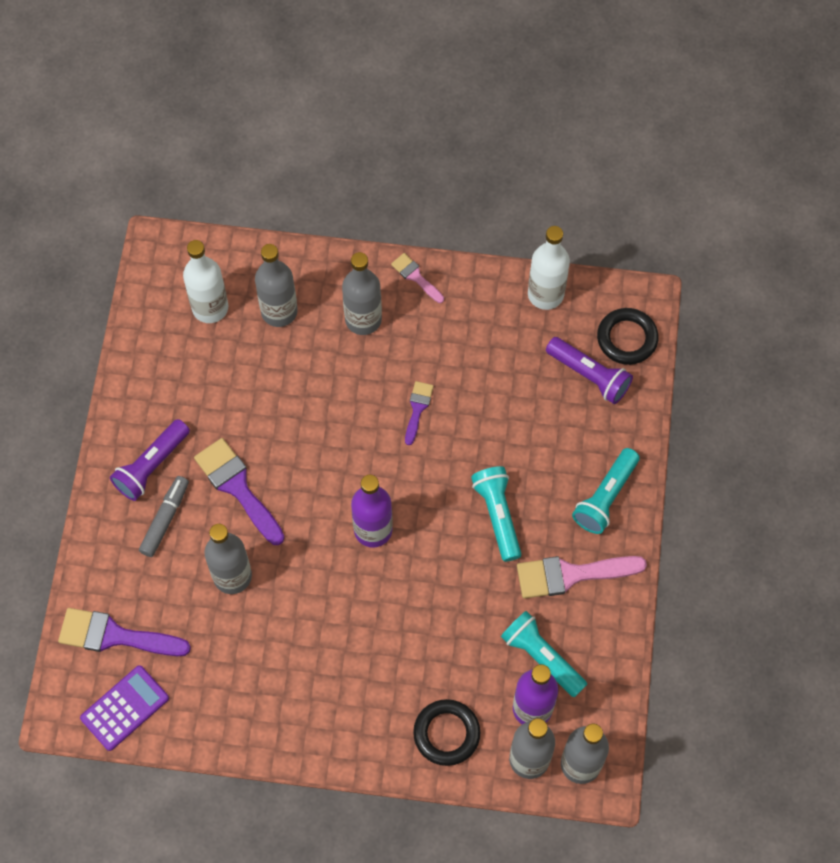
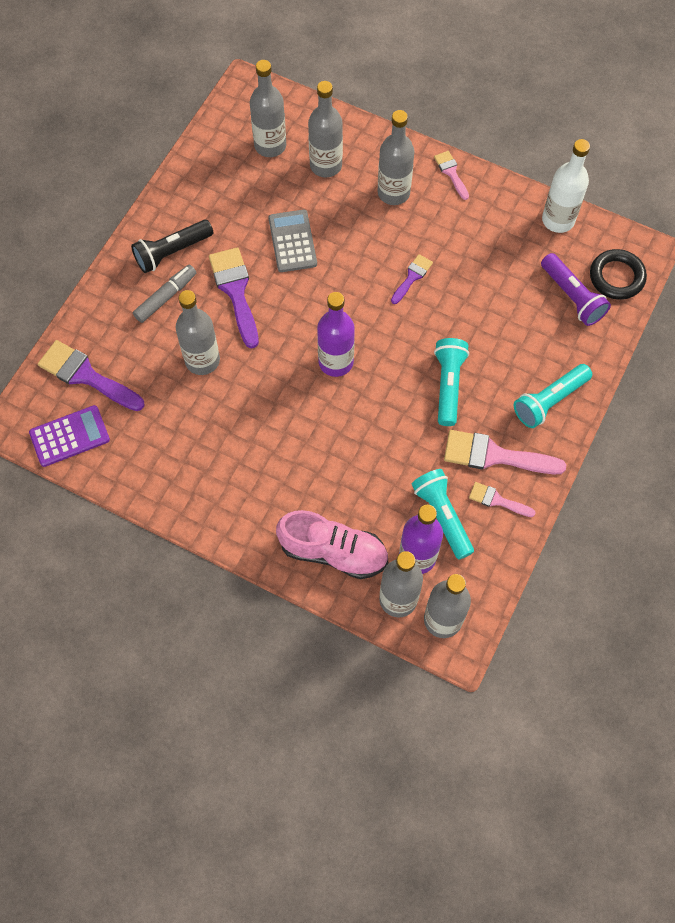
camera: 20 degrees right, 0 degrees up
(152, 466) = (172, 252): purple flashlight -> black flashlight
(210, 308) = (270, 145): white bottle -> grey bottle
(276, 410) = (292, 241): none -> grey calculator
(446, 733) = (333, 552): black ring -> pink shoe
(590, 621) = (497, 500): none -> pink brush

